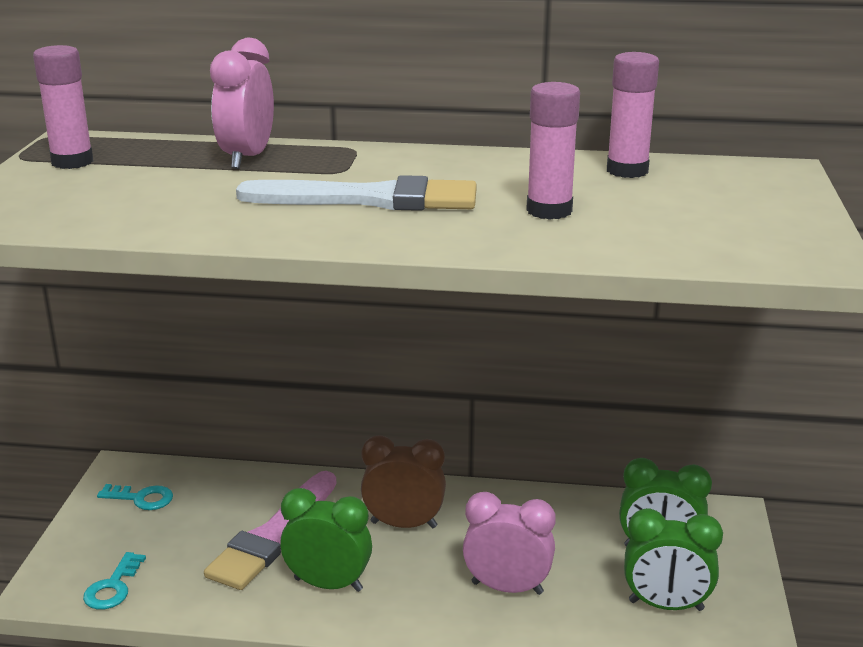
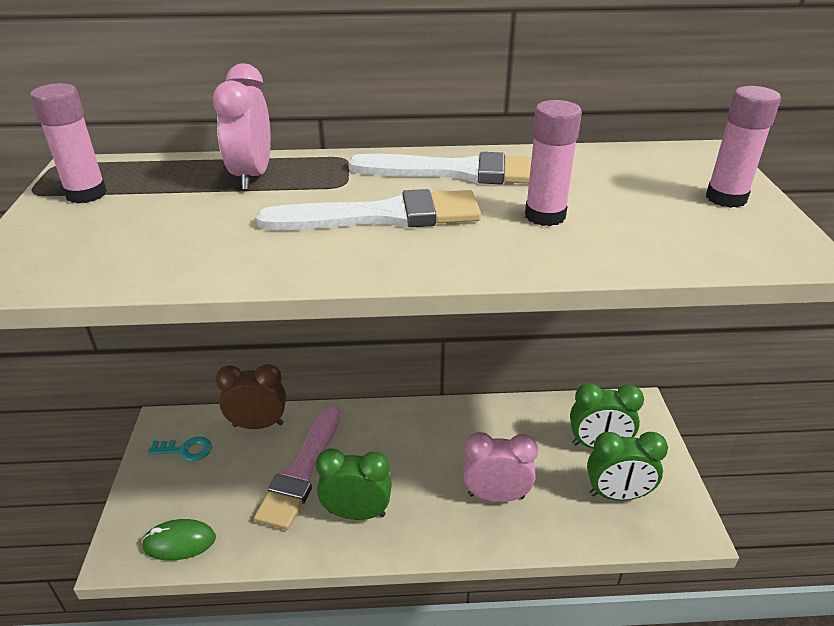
camera: 10 degrees left, 10 degrees up
(113, 587) = (179, 542): turquoise key -> green mouse
(404, 524) = (402, 447): brown clock -> brown clock (258, 425)
(473, 168) = (458, 172): none -> white brush
(627, 171) = (587, 164): pink glue stick -> pink glue stick (726, 198)

